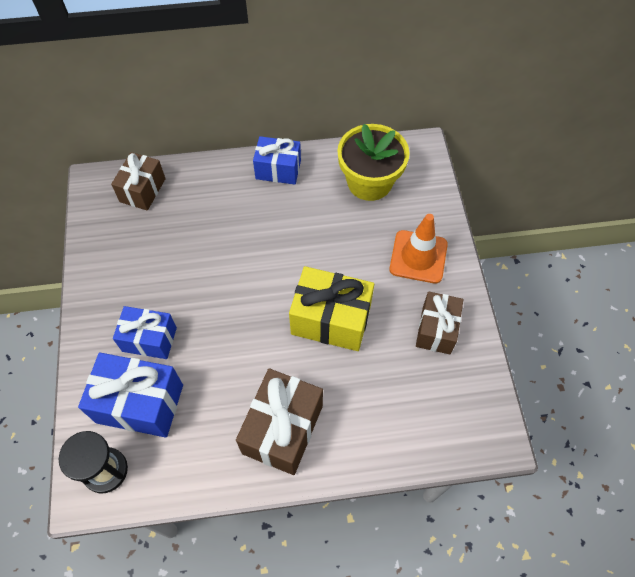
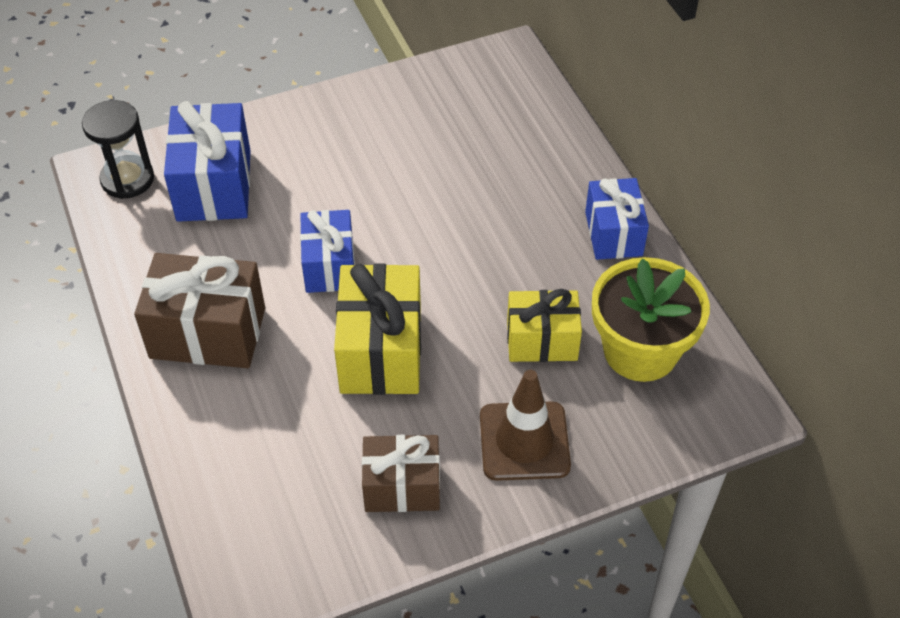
camera: 75 degrees right, 10 degrees down
(142, 190) = (516, 101): brown gift -> none
(149, 339) = (300, 170): blue gift -> blue gift (329, 266)
(348, 229) = (542, 340): none -> yellow gift
(418, 257) = (524, 441): orange traffic cone -> brown traffic cone

